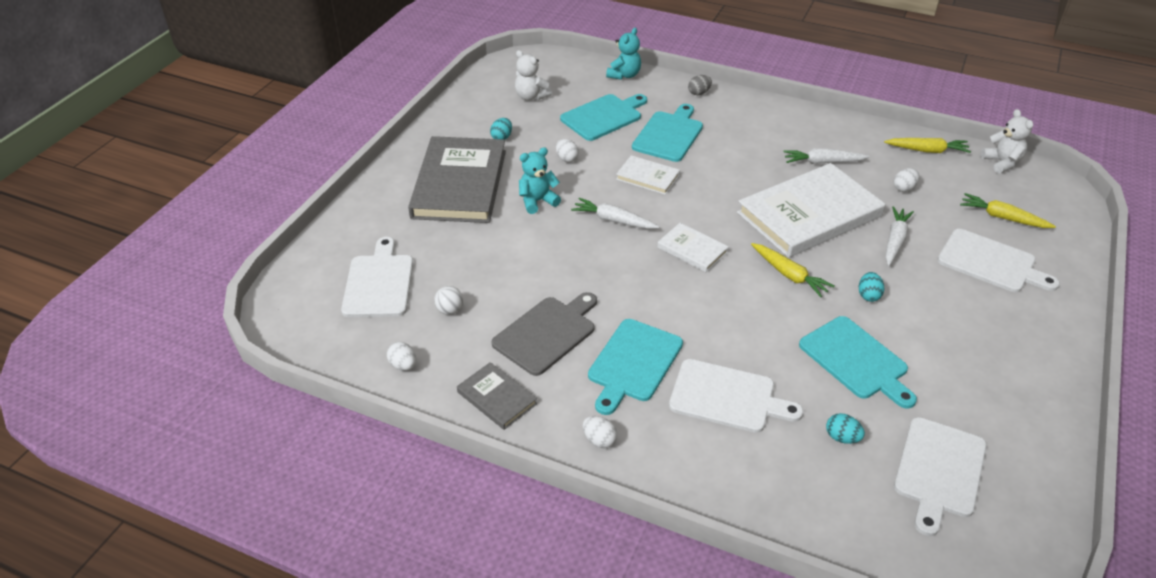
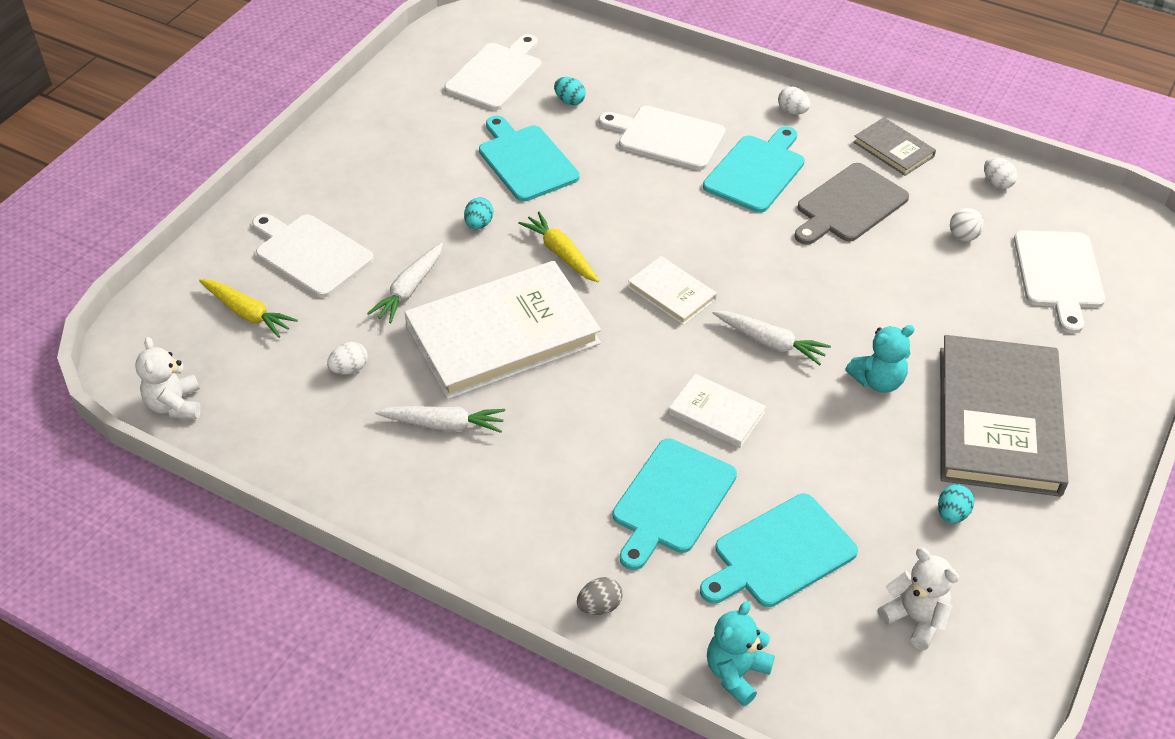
camera: 175 degrees left, 5 degrees up
(567, 159) = (840, 459): white egg -> none
(927, 150) = (271, 437): yellow carrot -> none

